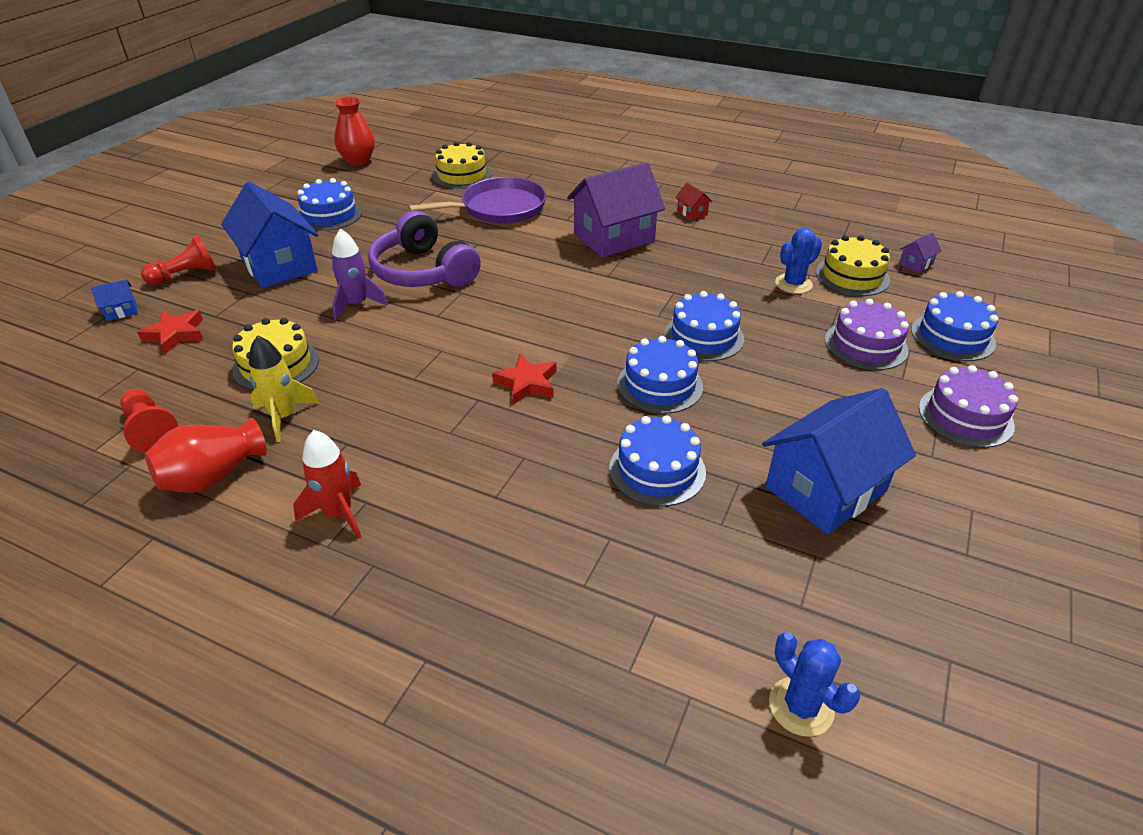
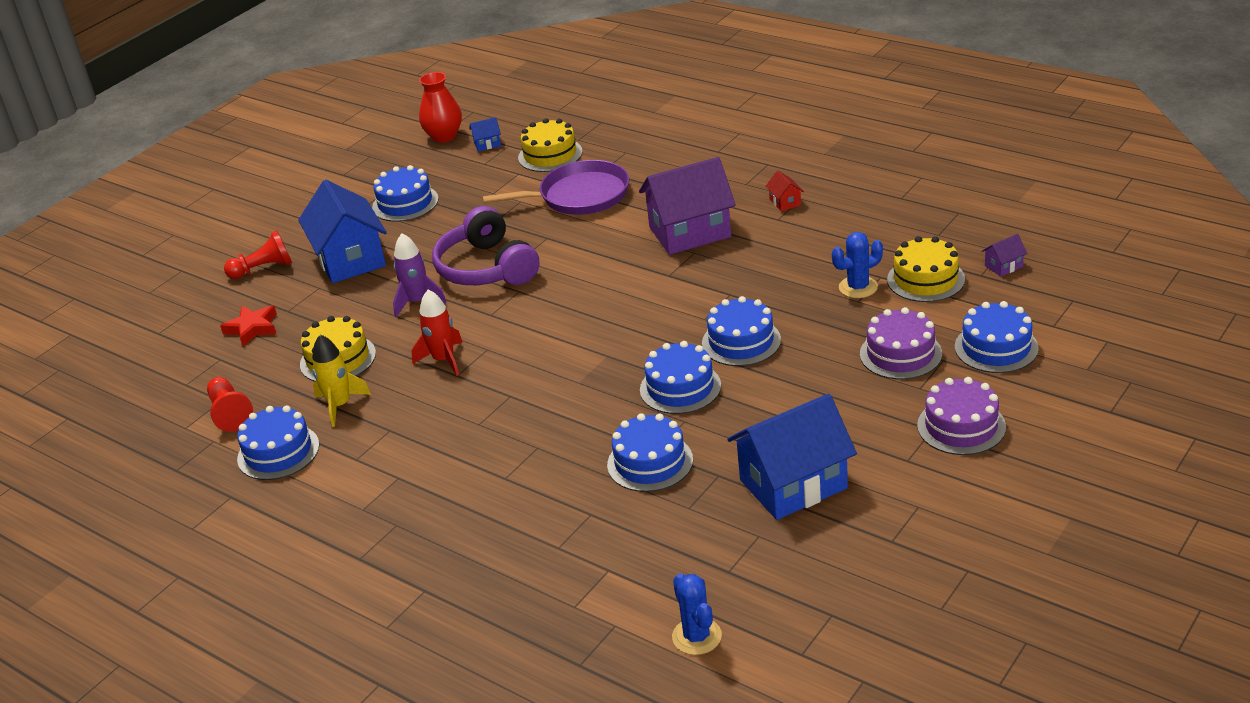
camera: 15 degrees right, 5 degrees down
(121, 311) = (205, 304): blue house -> blue house (487, 144)
(213, 476) = (278, 452): red vase -> blue cake
(338, 513) = (375, 485): red rocket -> red rocket (444, 360)
(527, 383) = (558, 382): red star -> none

